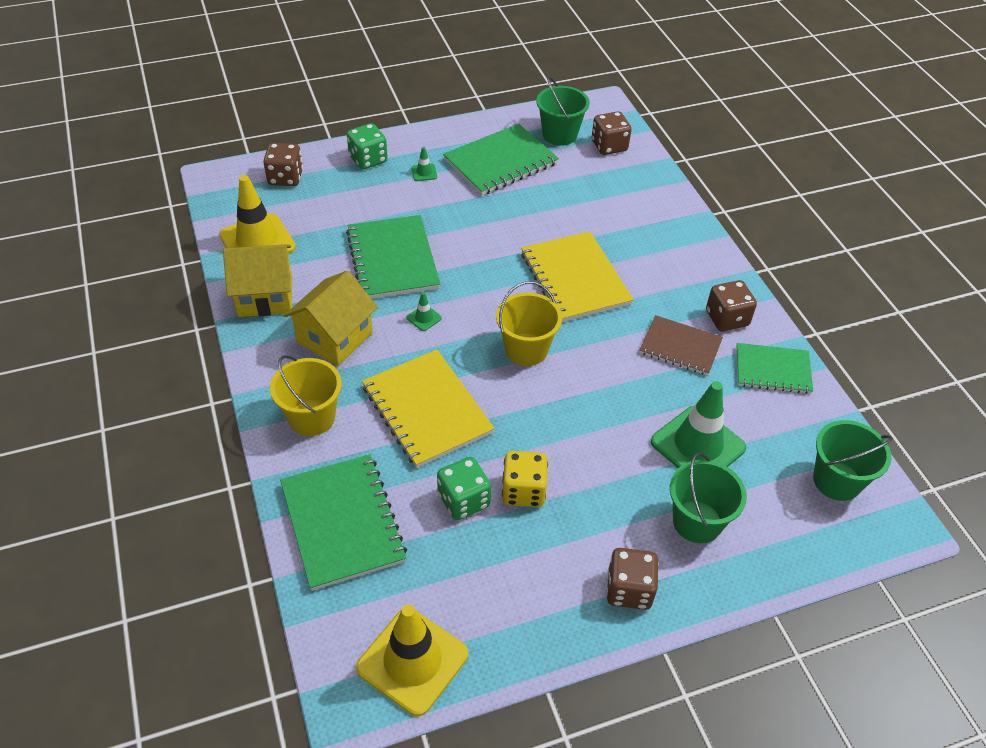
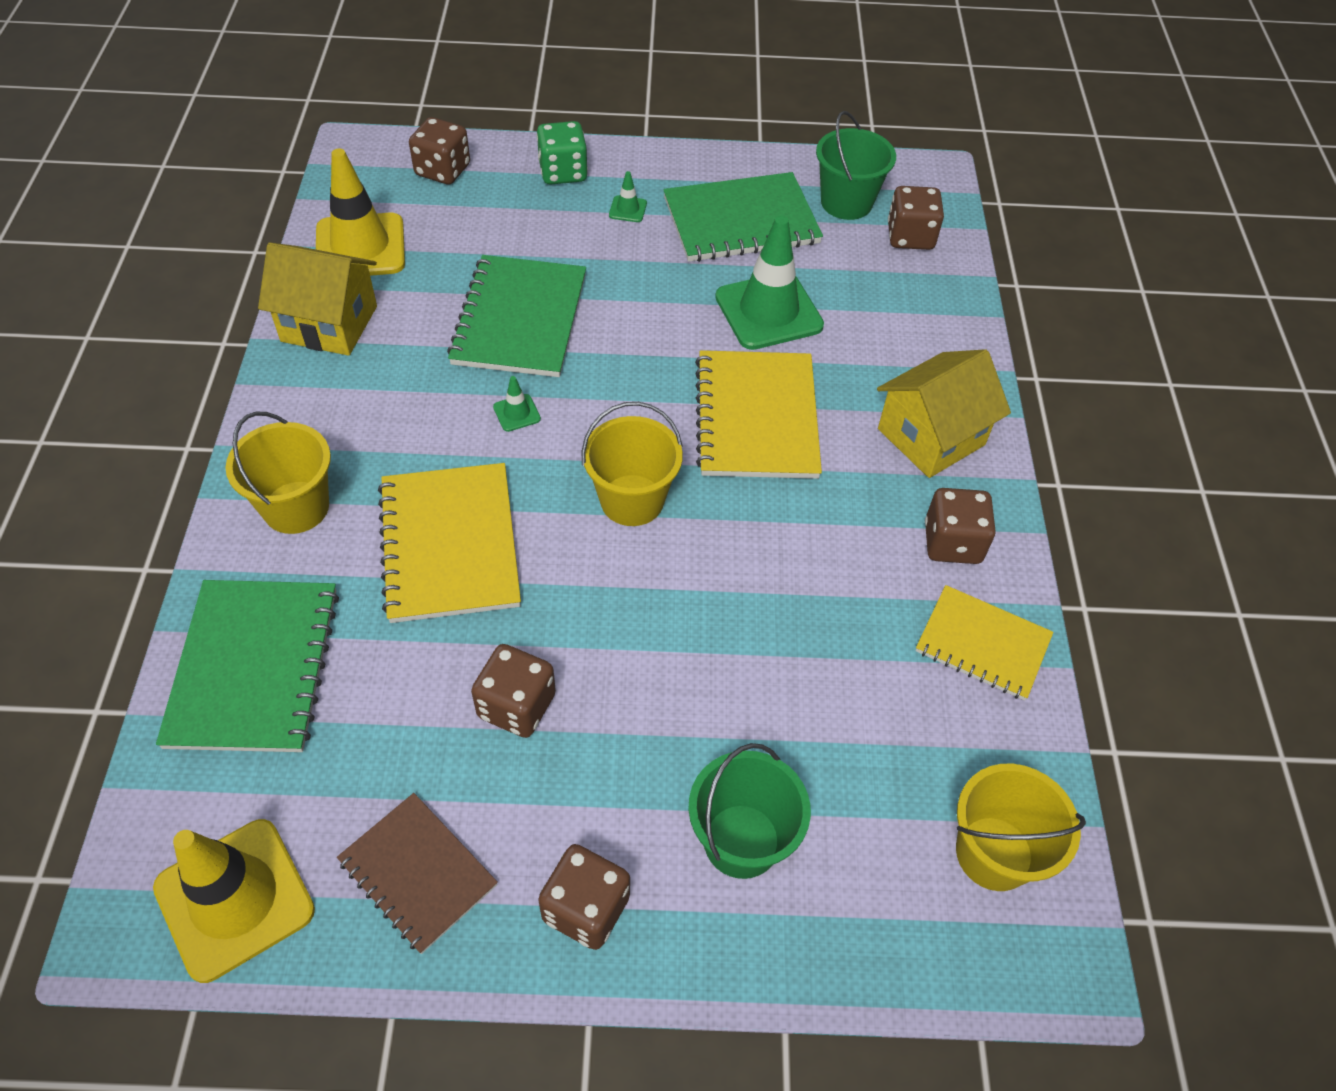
camera: 20 degrees right, 5 degrees up
(335, 337) = (385, 406): yellow house -> yellow house (931, 437)
(463, 500) = (428, 691): green dice -> none
(523, 491) = (516, 706): yellow dice -> brown dice
(680, 347) = (857, 565): brown notebook -> brown notebook (417, 873)
(697, 445) = (805, 722): green traffic cone -> green traffic cone (768, 311)
(772, 370) = (982, 644): green notebook -> yellow notebook
(836, 480) = (994, 853): green bucket -> yellow bucket

